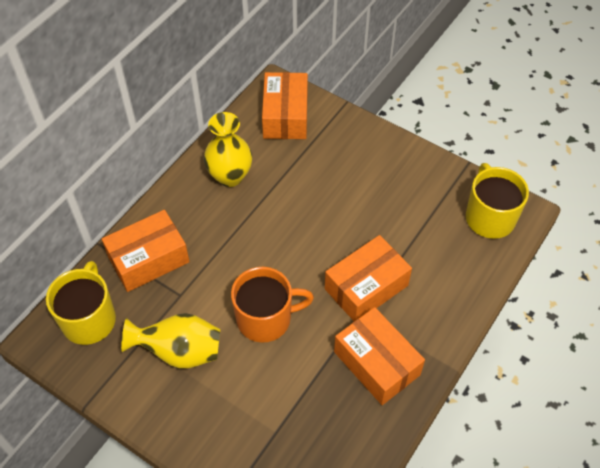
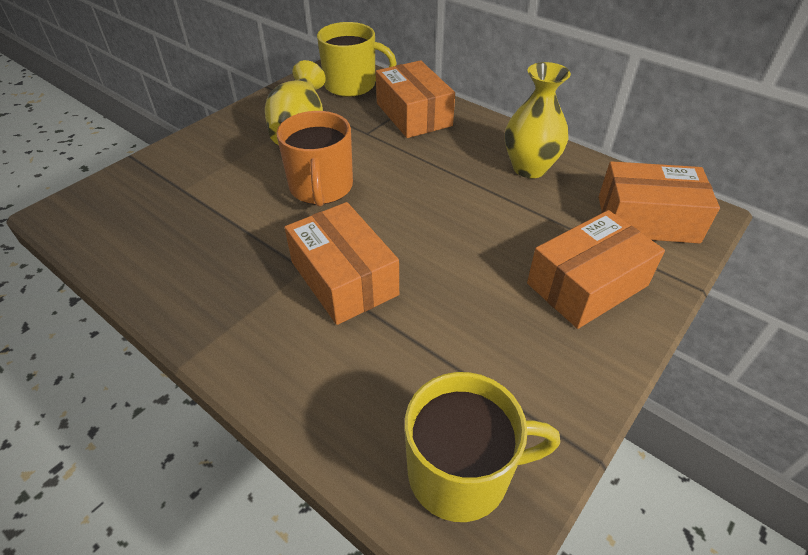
camera: 95 degrees right, 10 degrees down
(377, 363) = (227, 277): orange box -> orange box (587, 285)

